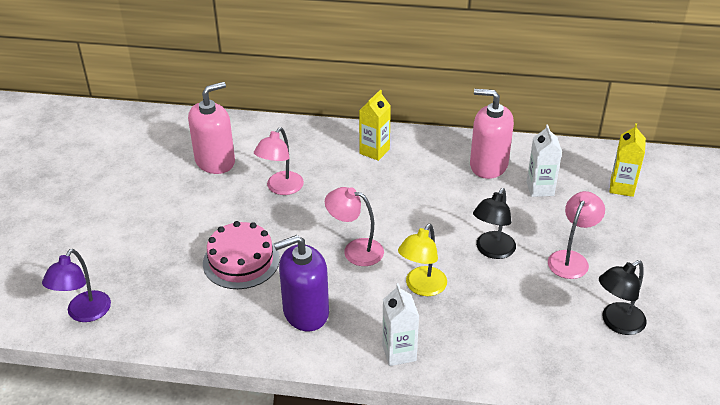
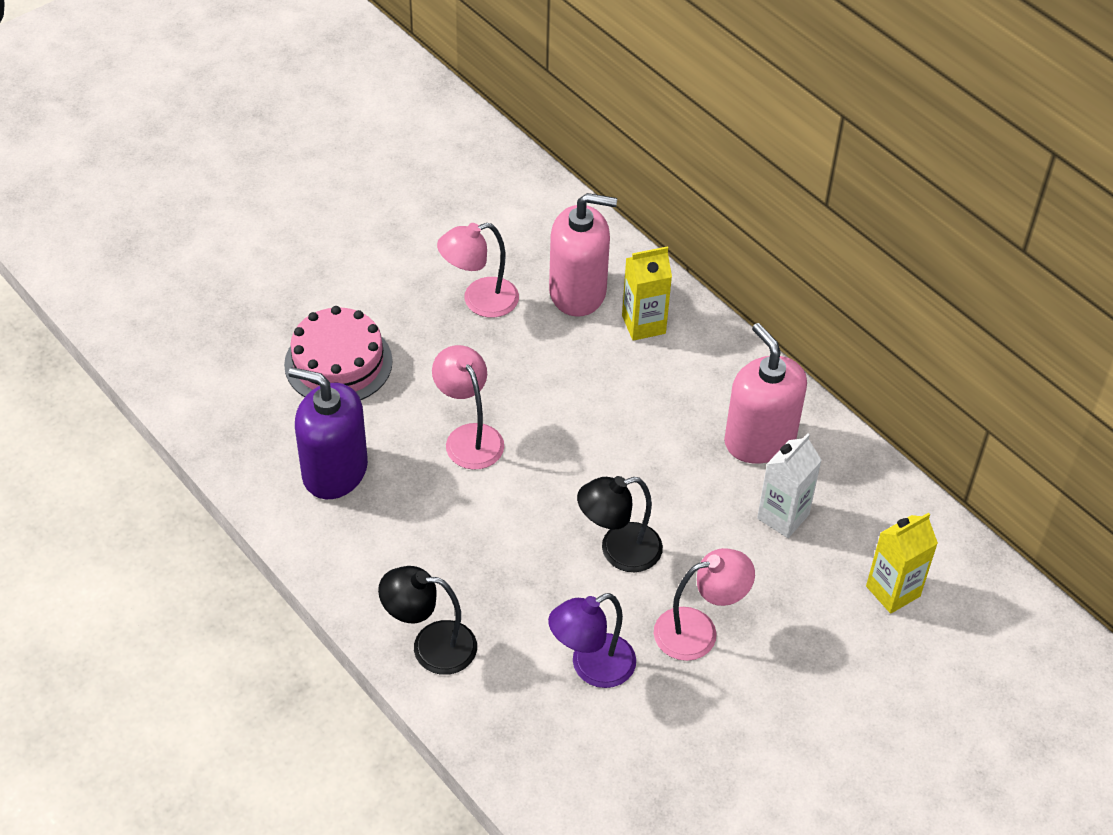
camera: 40 degrees right, 10 degrees up
(84, 313) = (133, 315): purple lamp -> purple lamp (591, 667)
(215, 161) = (448, 215): pink soap dispenser -> pink soap dispenser (578, 292)
(399, 352) = (373, 588): white carton -> none
(422, 287) = (485, 534): yellow lamp -> none
(617, 323) = (646, 743): black lamp -> black lamp (431, 646)

